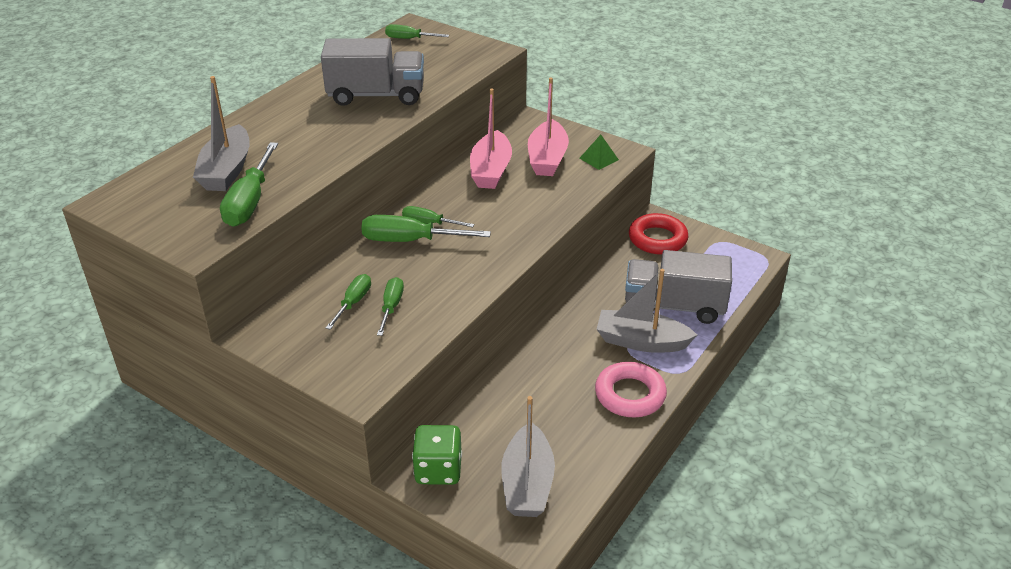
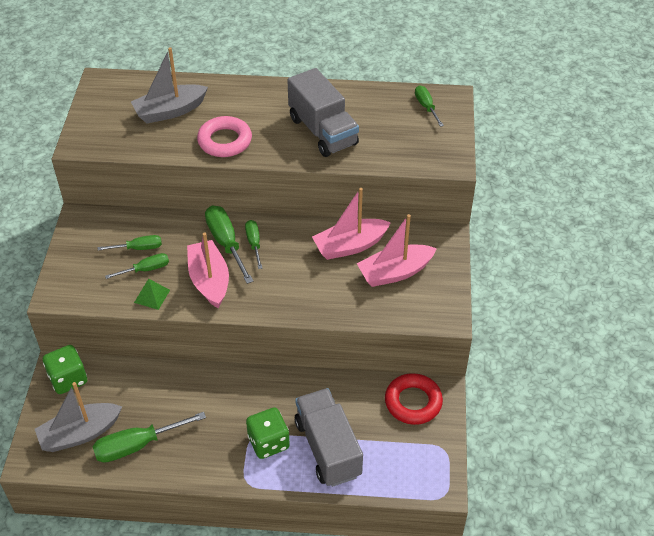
camera: 60 degrees right, 10 degrees up
(250, 201) = (142, 140): green screwdriver -> green screwdriver (138, 445)
(451, 268) = (209, 280): none -> pink boat
(599, 159) = (421, 306): green pyramid -> green pyramid (152, 296)
(630, 395) = (202, 459): pink ring -> pink ring (225, 141)
(641, 341) = (268, 442): grey boat -> green dice

